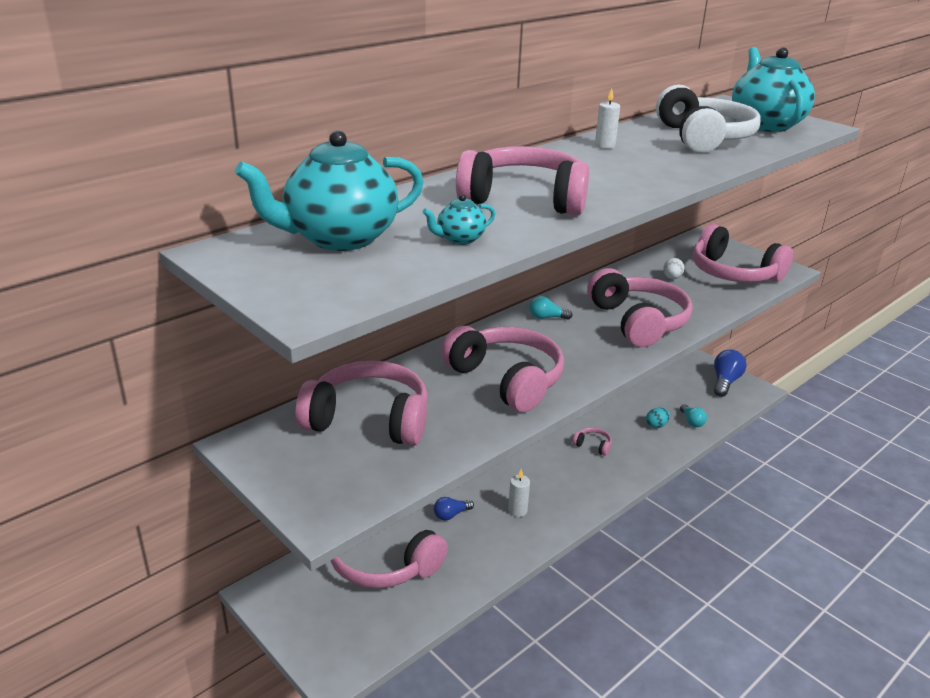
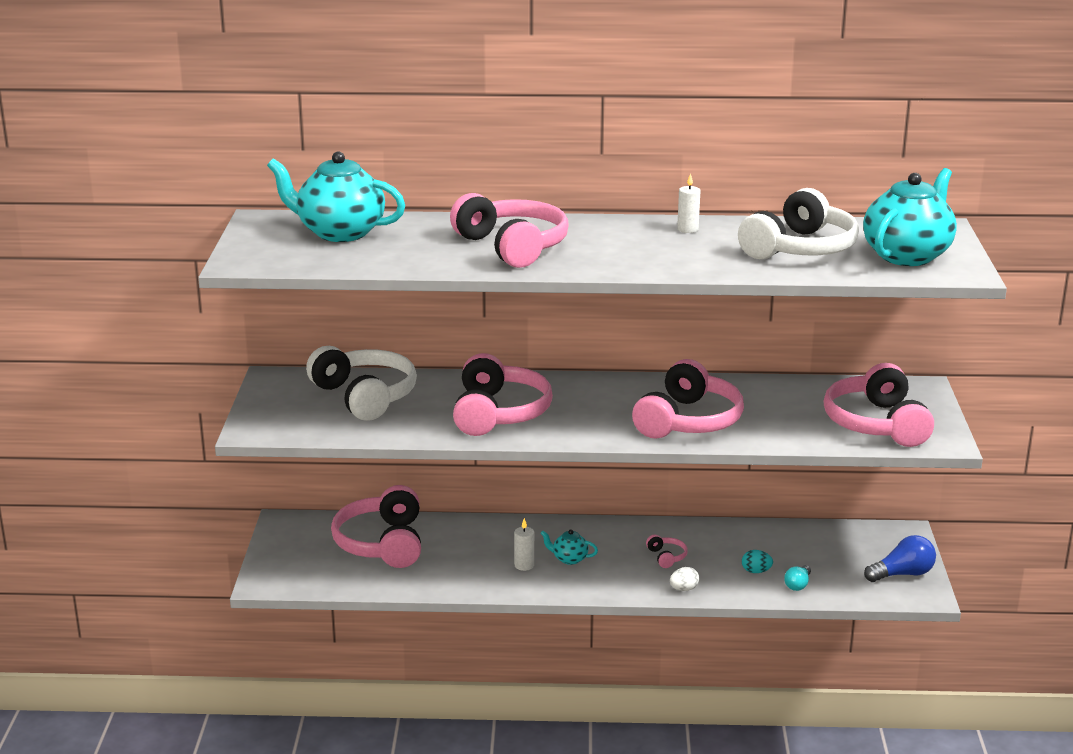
camera: 45 degrees right, 5 degrees down
(369, 420) = (365, 396): pink headphones -> white headphones
(451, 515) = (471, 543): blue light bulb -> none
(459, 239) = (405, 256): turquoise teapot -> turquoise teapot (569, 559)
(547, 317) = (617, 389): turquoise light bulb -> none
(672, 278) = (801, 404): white egg -> white egg (684, 589)

